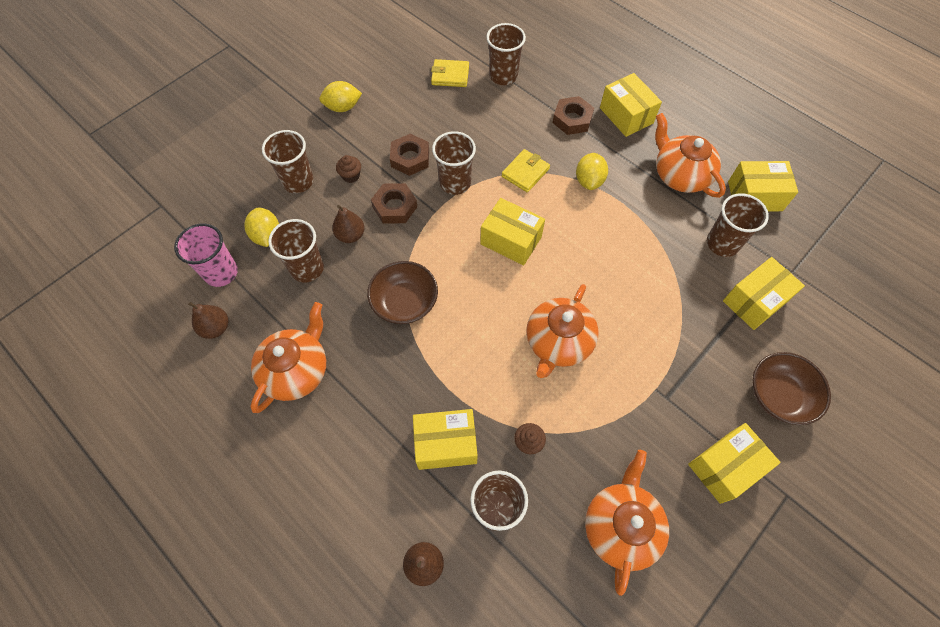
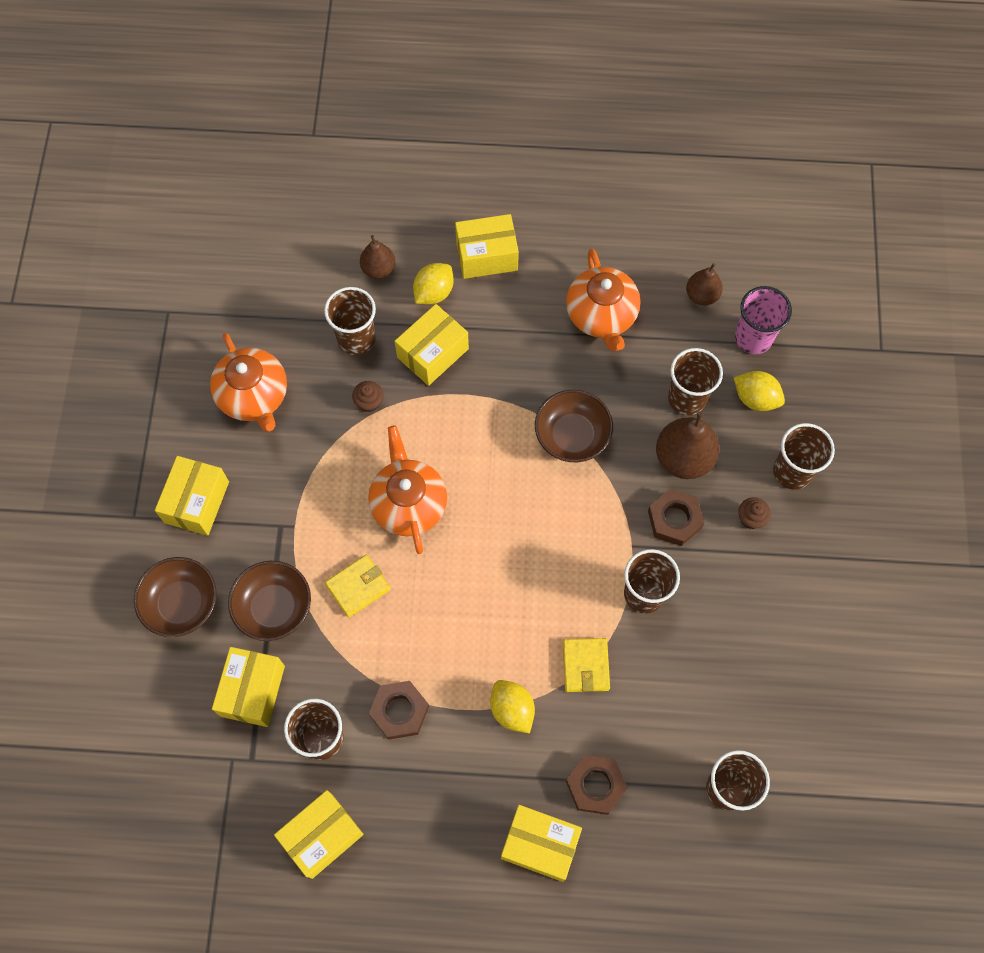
camera: 140 degrees right, 5 degrees up
(343, 107) = (849, 592): yellow lemon -> yellow lemon (434, 292)
(350, 235) = (683, 458): brown pear -> brown pear, size x1.65
(410, 158) = (716, 586): brown nut -> brown nut (399, 711)
(450, 75) = (786, 737): yellow wallet -> yellow wallet (358, 587)
(511, 240) = (532, 572): yellow box -> yellow box (486, 256)
(680, 175) = (421, 799): orange teapot -> none
(707, 343) = (274, 607): none -> brown bowl

